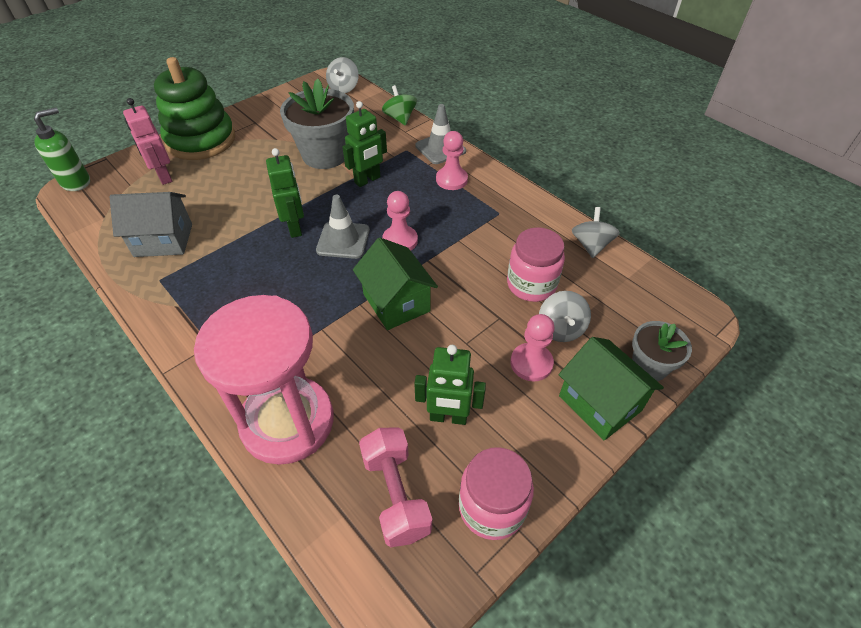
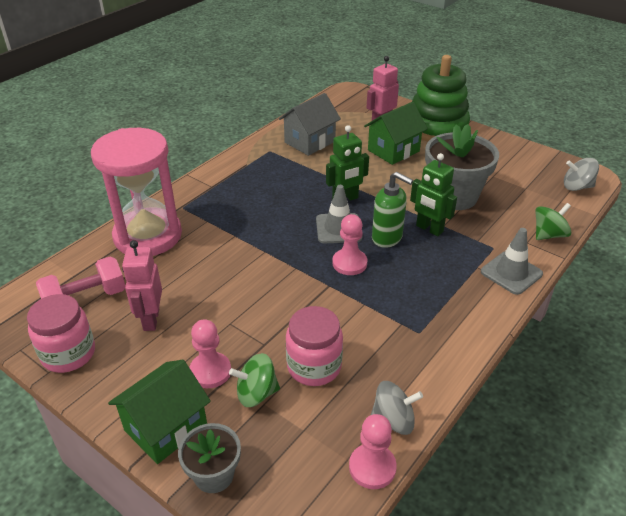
camera: 80 degrees right, 10 degrees down
(76, 182) = (358, 91): green soap dispenser -> green soap dispenser (387, 238)
(163, 240) = (310, 142): grey house -> grey house turned 60 degrees clockwise
(396, 302) = (270, 272): green house -> green house (393, 151)
(448, 417) = (151, 319): green robot -> pink robot
(451, 180) = (459, 288): pink pawn -> pink pawn (372, 467)
(560, 329) = (256, 393): grey spinning top -> green spinning top

